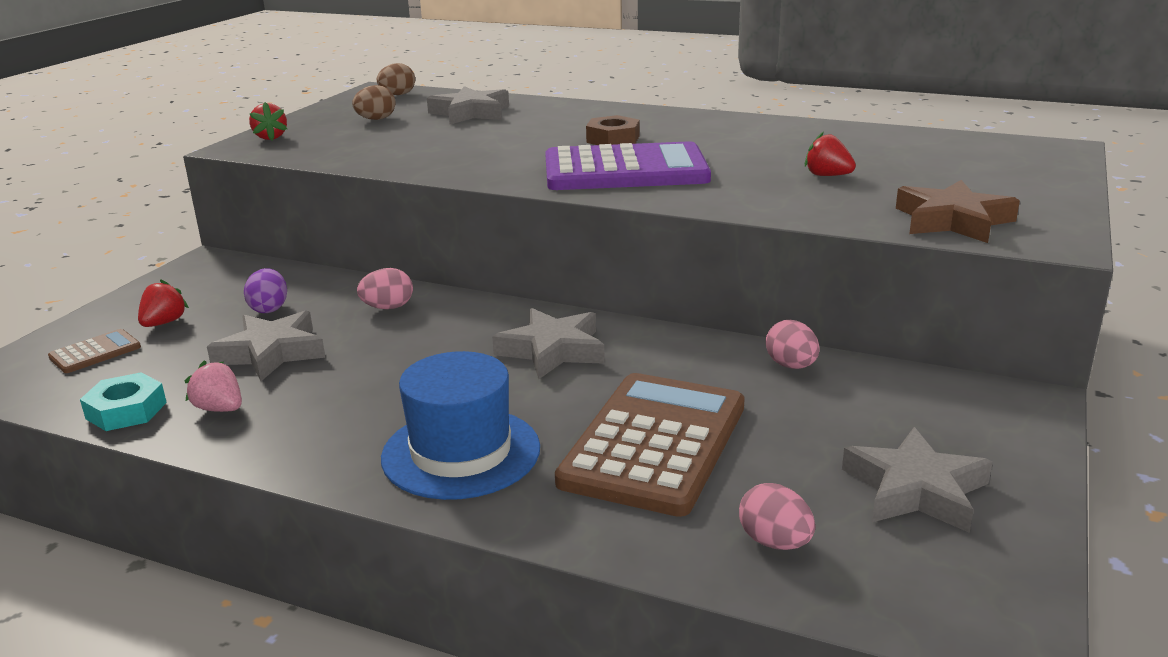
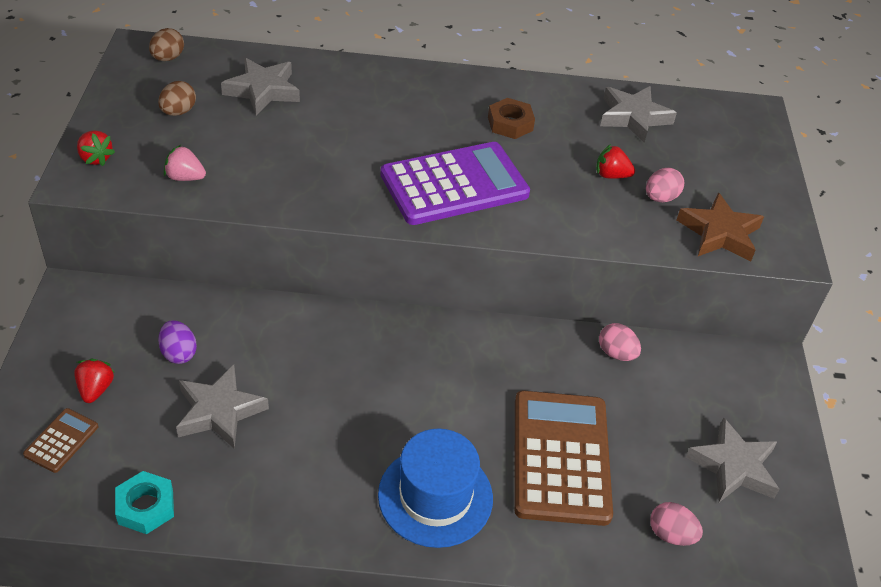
camera: 25 degrees left, 20 degrees up
(220, 409) = (223, 488): pink strawberry -> pink strawberry (185, 177)
(388, 307) = (281, 334): pink egg -> pink egg (660, 198)
(552, 350) = (442, 366): grey star -> grey star (633, 117)
(613, 139) = (417, 130): brown nut -> brown nut (510, 124)

